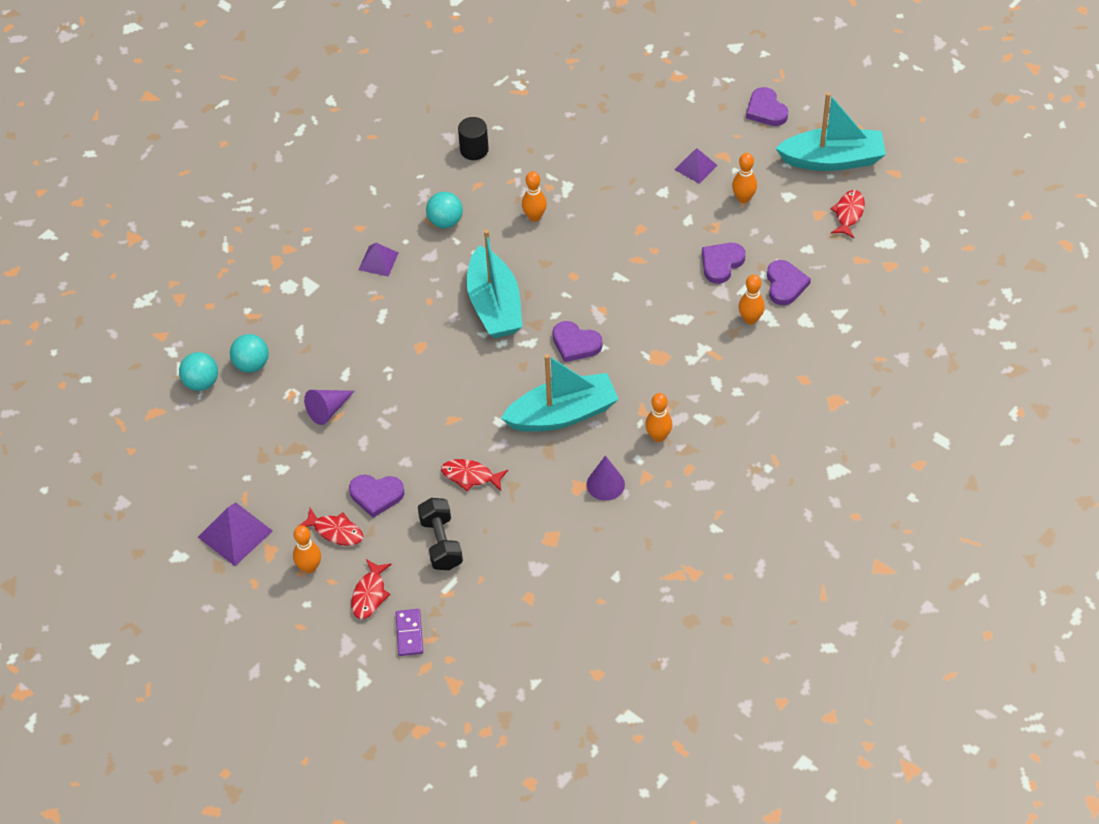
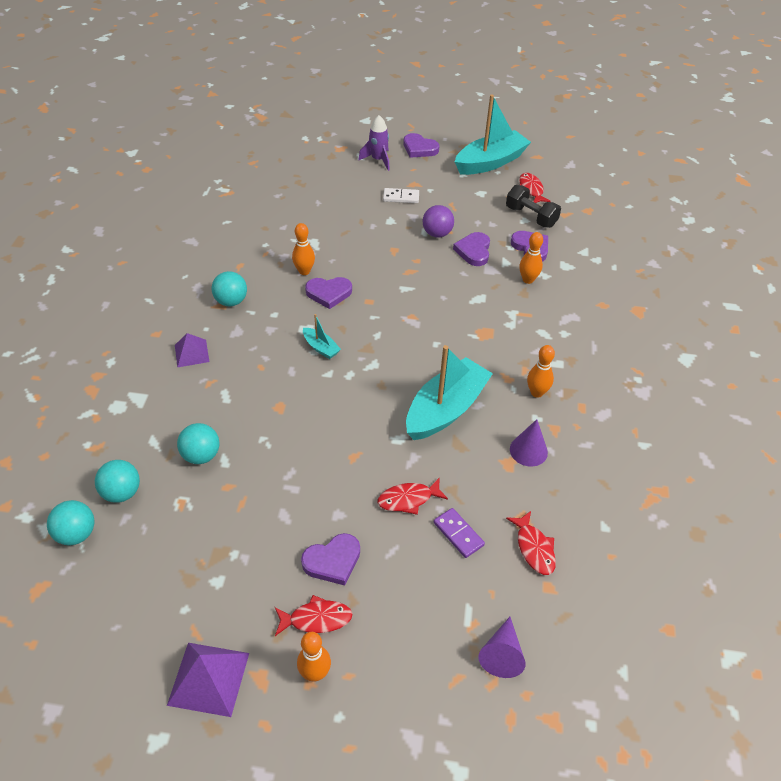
camera: 35 degrees left, 5 degrees down
(328, 410) = (229, 501): purple cone -> purple cone (502, 654)
(330, 361) = (201, 455): none -> turquoise ball
(369, 594) = (397, 669): red fish -> red fish (534, 548)
(409, 633) = (467, 689): purple domino -> purple domino (458, 534)
(441, 543) = (429, 576): black dumbbell -> black dumbbell (531, 217)
(474, 150) = (218, 242): black cylinder -> none
(494, 305) = (321, 348): turquoise boat -> turquoise boat, size x0.45
(575, 344) = (411, 350): purple heart -> purple heart (329, 293)
(696, 167) = (401, 197): purple pyramid -> white domino
(699, 227) = (437, 233): none -> purple ball
(708, 108) = (378, 160): none -> purple rocket
(743, 198) = (452, 205): orange bowling pin -> none

